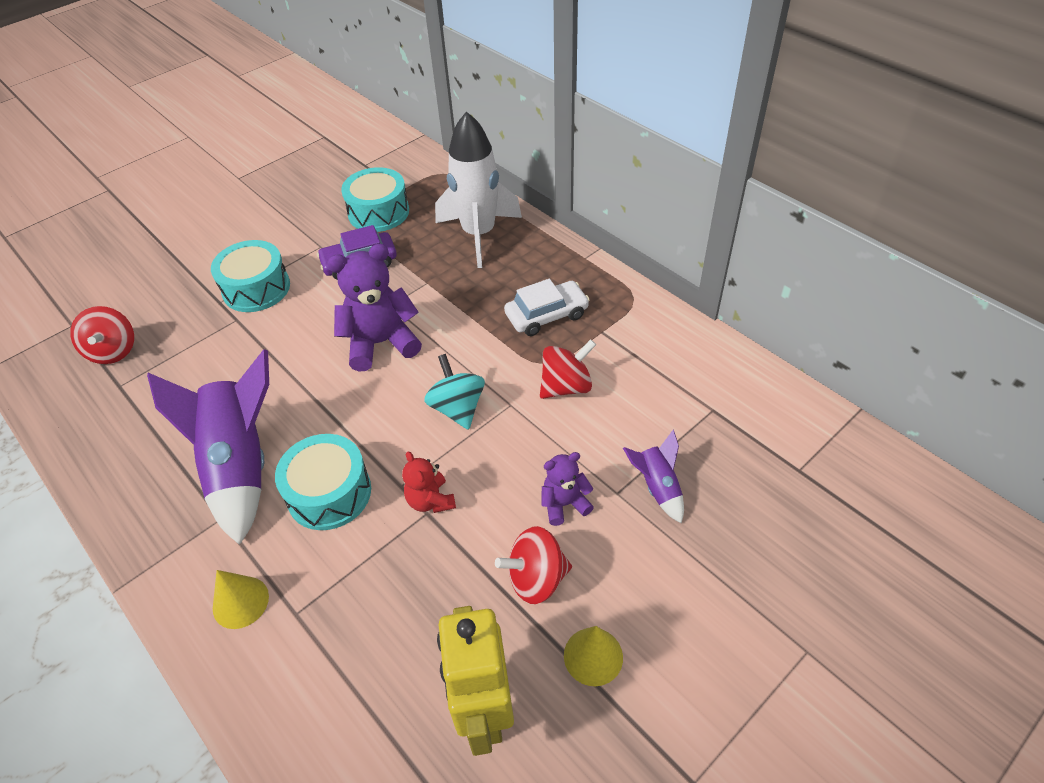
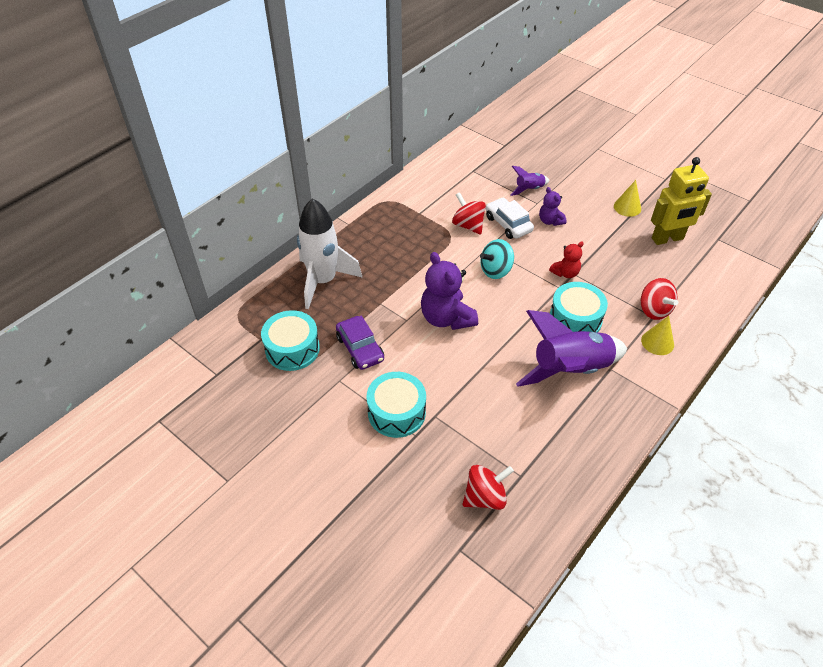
camera: 100 degrees left, 0 degrees up
(536, 578) = (596, 228): red spinning top -> red spinning top (654, 310)
(546, 315) = (408, 238): white car -> white car (508, 224)

